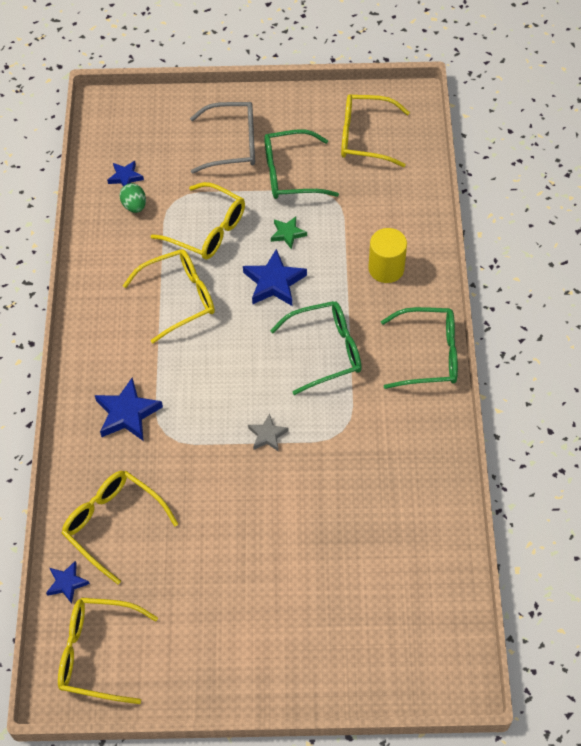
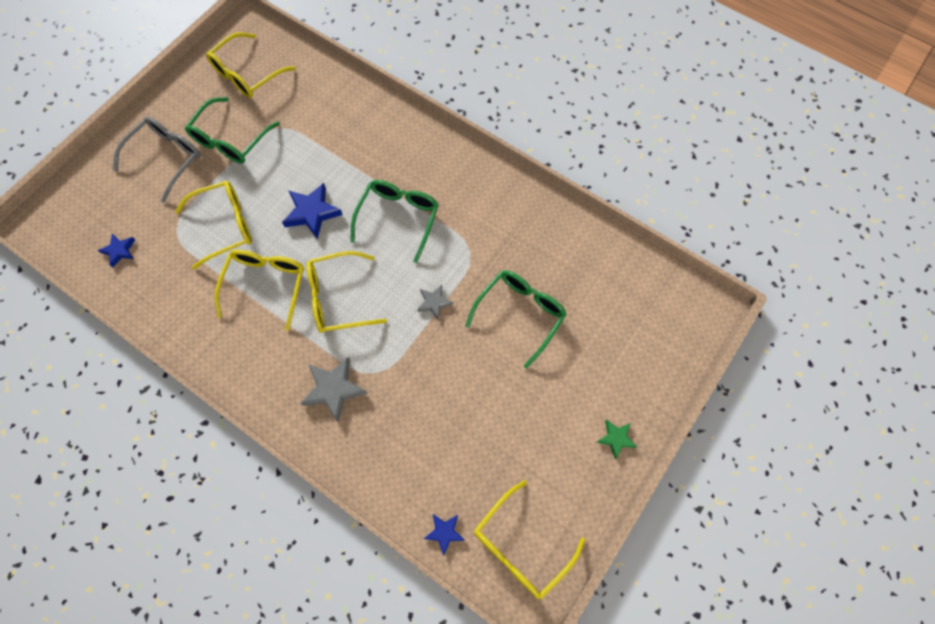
camera: 55 degrees left, 10 degrees up
(114, 525) = (421, 463): yellow glasses -> yellow glasses (339, 298)
(127, 413) = (334, 389): blue star -> grey star
(134, 206) = (152, 262): green egg -> none
(287, 234) = (279, 176): green star -> green star (616, 438)
(386, 268) = (366, 136): yellow cylinder -> none
(428, 355) = (456, 159): green glasses -> green glasses (519, 315)

